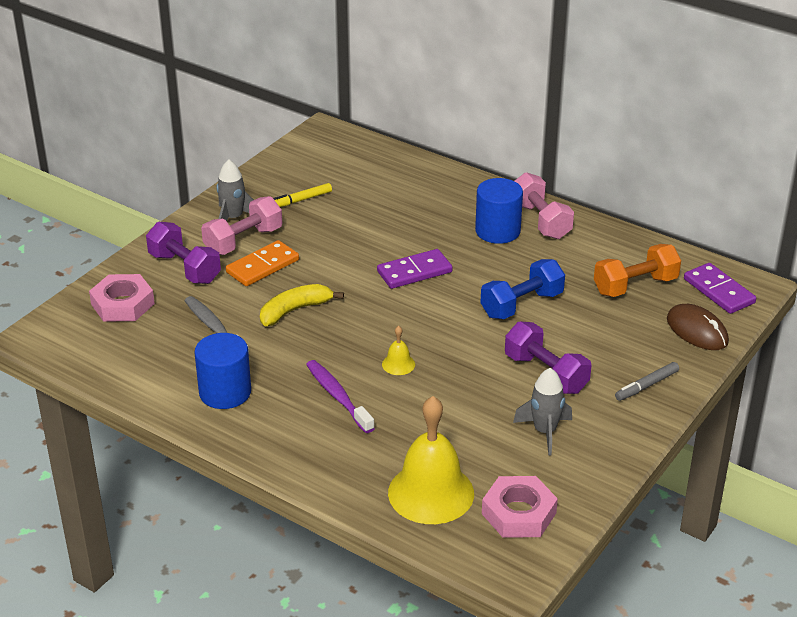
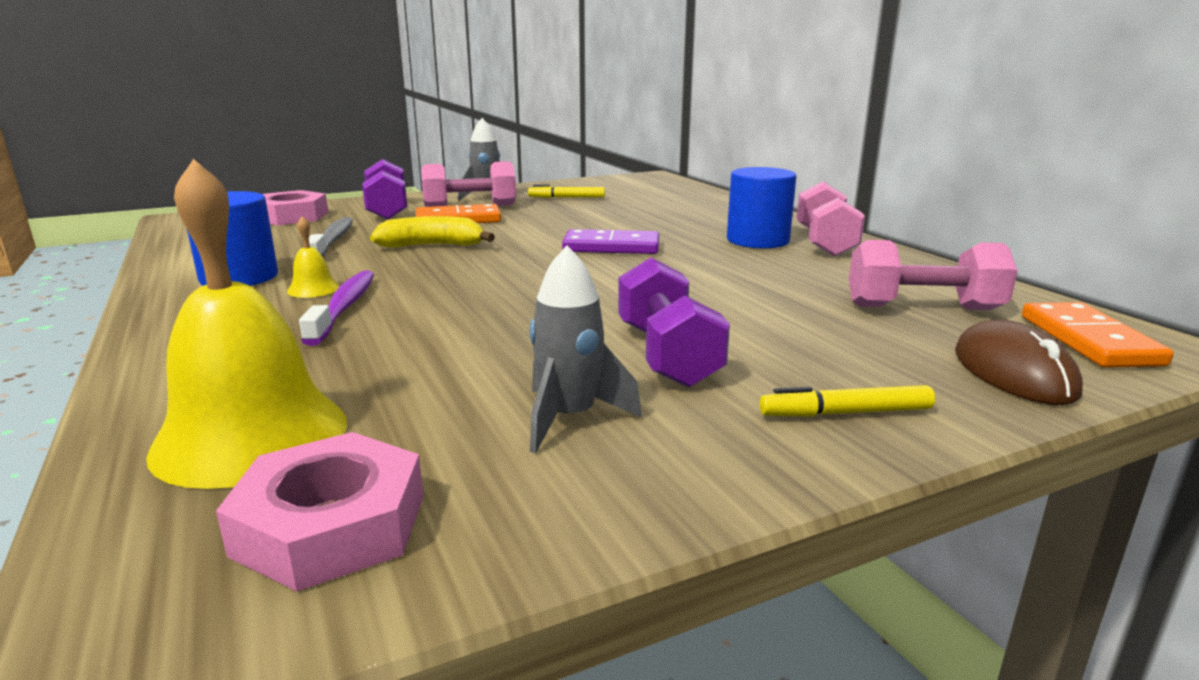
camera: 30 degrees right, 15 degrees down
(398, 364) = (469, 300): yellow bell -> yellow bell (313, 289)
(522, 305) = (716, 290): blue dumbbell -> none
(635, 286) = (923, 308): orange dumbbell -> pink dumbbell
(646, 386) = (845, 413): grey marker -> yellow marker
(718, 291) = (1088, 340): purple domino -> orange domino

